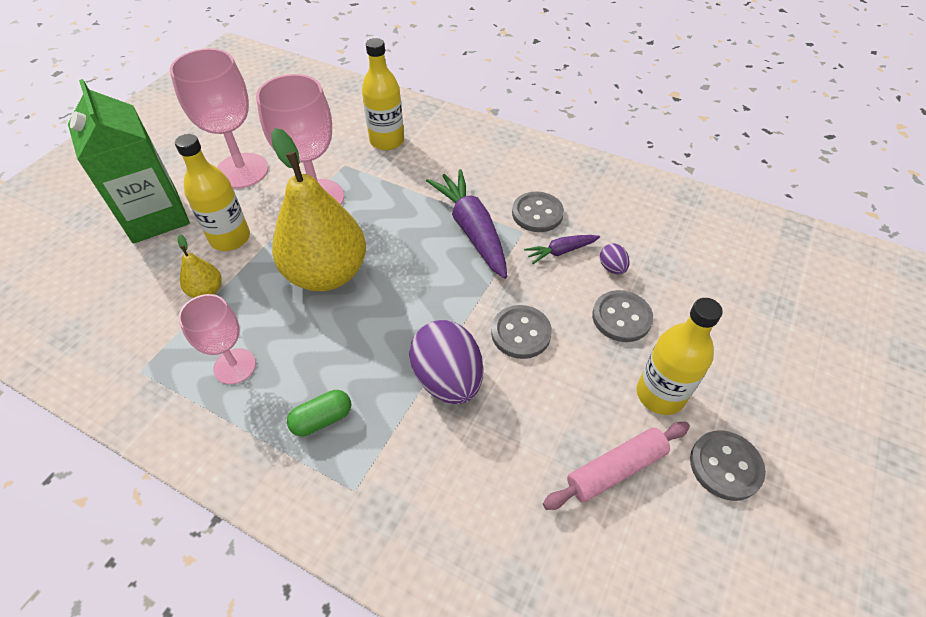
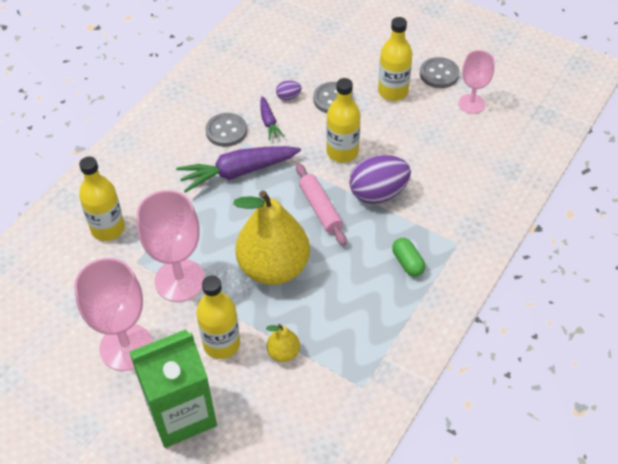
camera: 85 degrees left, 0 degrees up
(235, 366) = (361, 321): pink goblet -> pink goblet (471, 104)
(521, 333) = (342, 152): grey button -> yellow bottle
(615, 469) = (442, 119): pink rolling pin -> pink rolling pin (320, 209)

